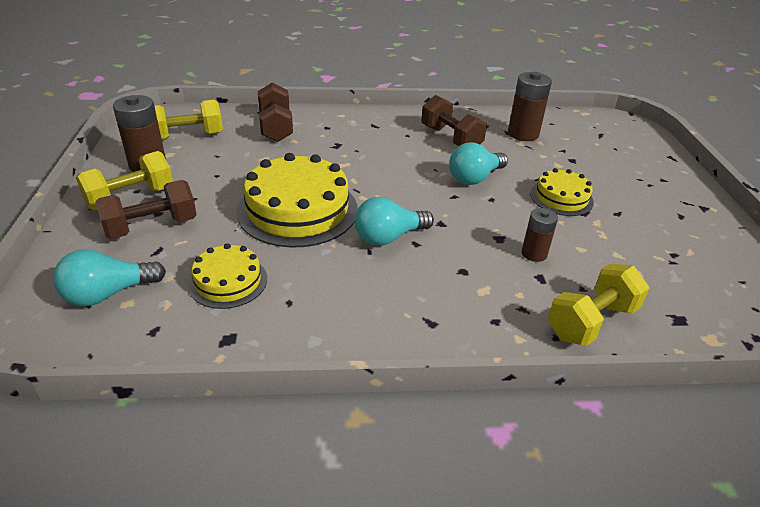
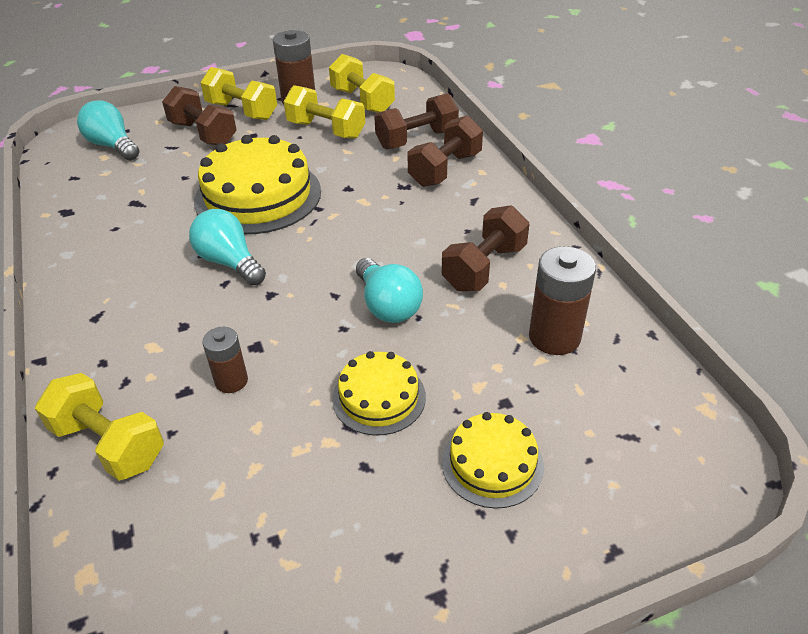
camera: 75 degrees right, 5 degrees up
(219, 161) = (326, 130): none -> yellow dumbbell
(228, 281) = (137, 190): yellow cake -> yellow cake (492, 463)
(328, 126) = (445, 169): none -> brown dumbbell
(474, 178) = (388, 305): turquoise light bulb -> turquoise light bulb turned 150 degrees counterclockwise

